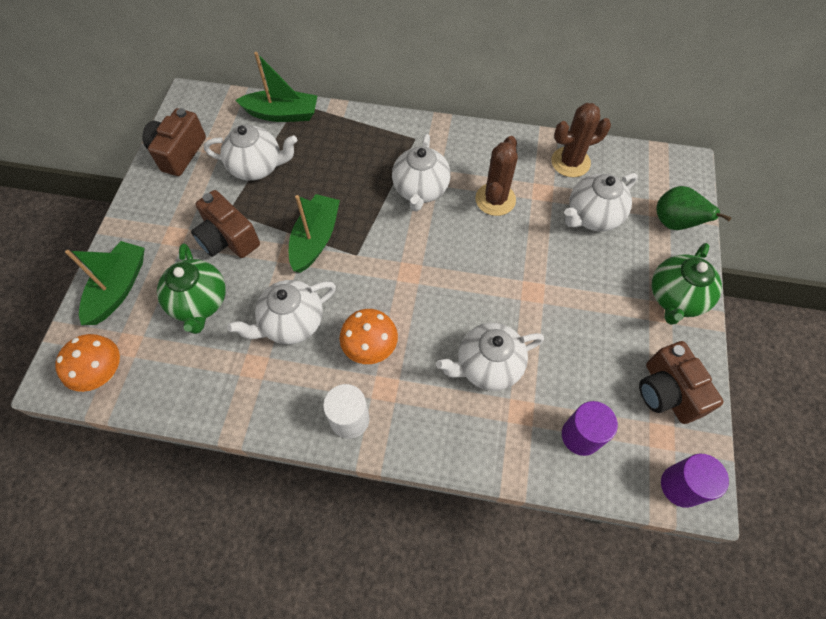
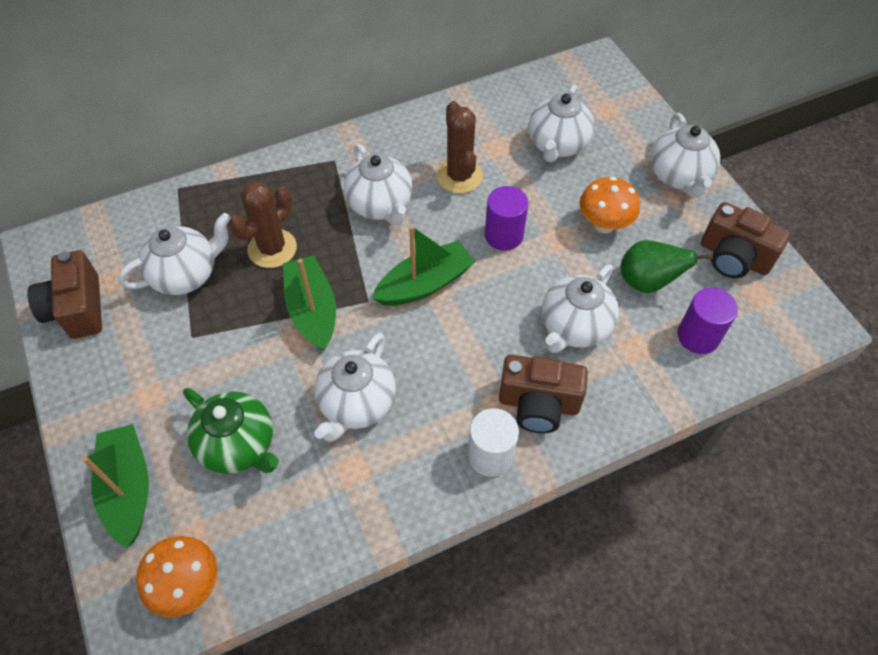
camera: 35 degrees left, 5 degrees down
(228, 239) = (215, 364): brown camera -> brown camera (538, 404)
(282, 114) = (168, 207): green boat -> green boat (425, 284)
(370, 348) = (455, 378): orange mushroom -> orange mushroom (604, 224)
(570, 162) = (500, 107): brown cactus -> brown cactus (272, 248)
(674, 223) = (629, 115): green pear -> green pear (647, 282)
(675, 298) = (679, 177): green teapot -> white teapot
(681, 486) = (803, 325): purple cylinder -> purple cylinder (504, 235)

